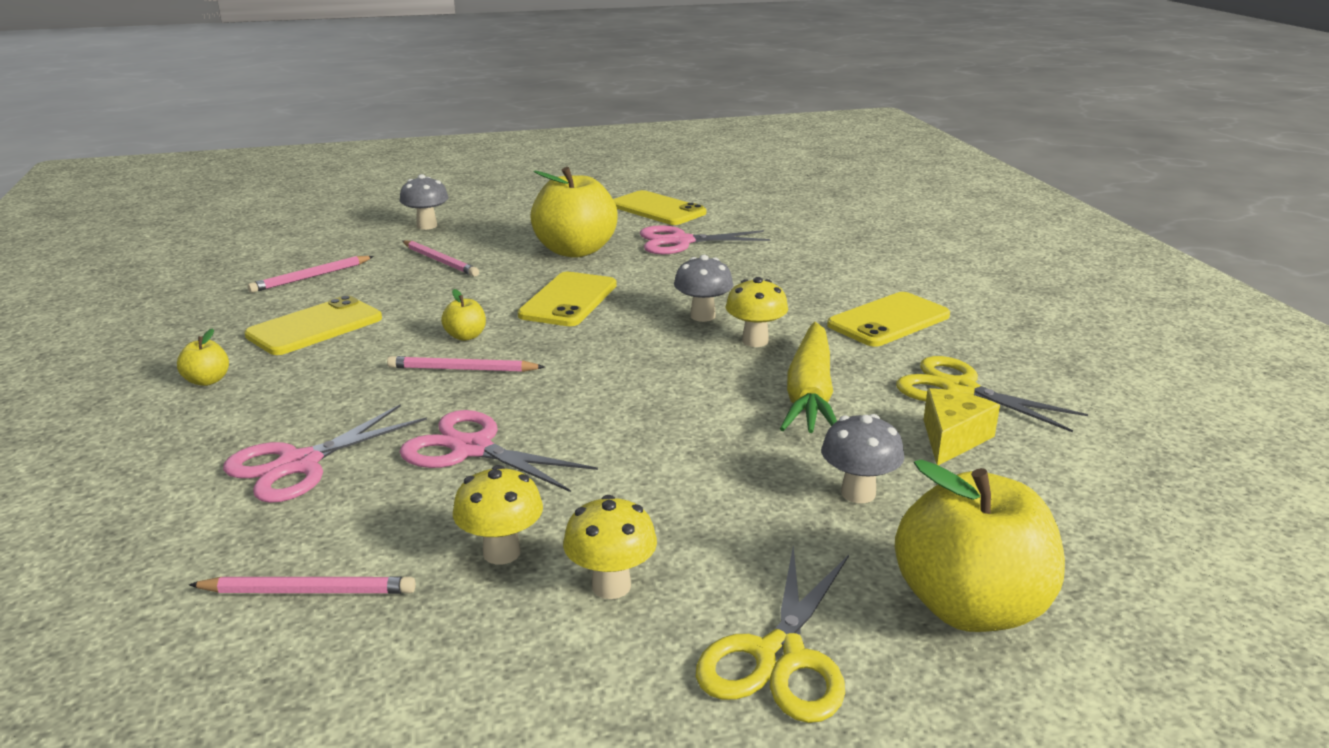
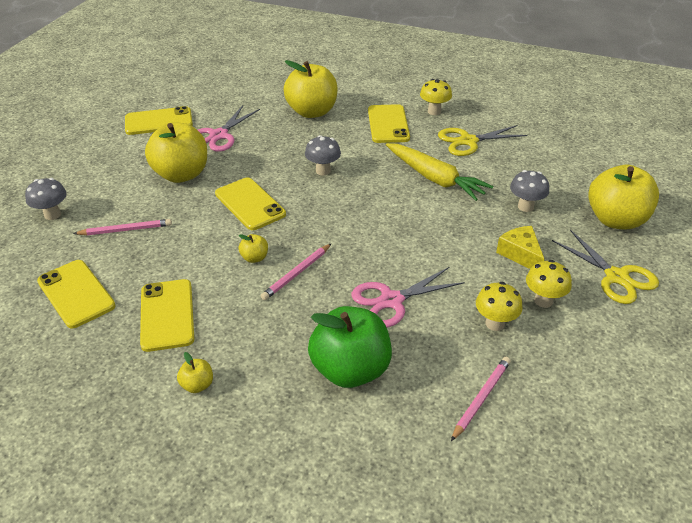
camera: 55 degrees left, 15 degrees up
(299, 464) = (350, 369): pink scissors -> green apple
(311, 277) = (76, 294): pink pencil -> yellow phone
(755, 341) = (368, 168): yellow mushroom -> yellow mushroom (434, 111)
(824, 269) = (312, 112): none -> yellow apple
(952, 438) = (504, 164): yellow cheese -> yellow cheese (520, 254)

